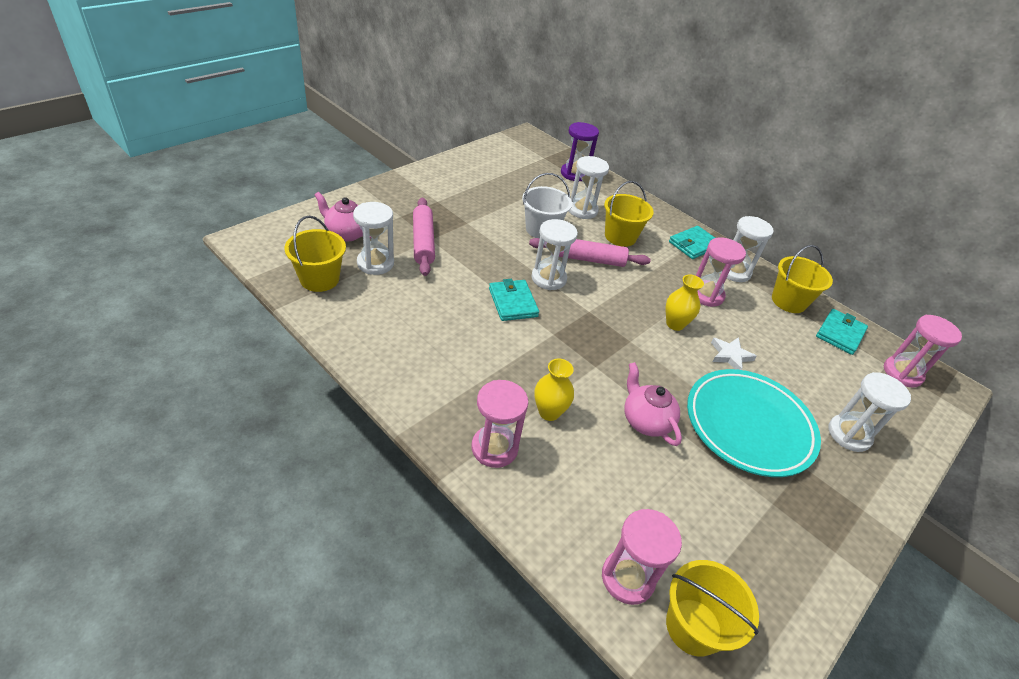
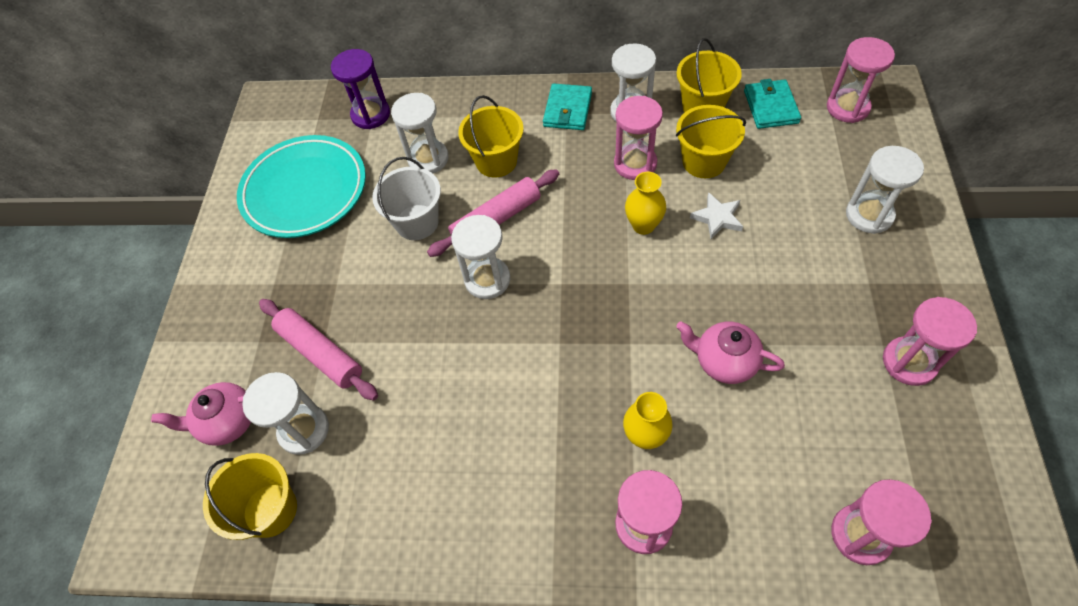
camera: 30 degrees left, 15 degrees up
(513, 302) = (487, 343): turquoise wallet -> none
(693, 626) = (939, 525): yellow bucket -> yellow bucket (704, 161)
(748, 426) = (798, 282): turquoise plate -> turquoise plate (305, 191)
(782, 528) = (909, 362): none -> pink hourglass

